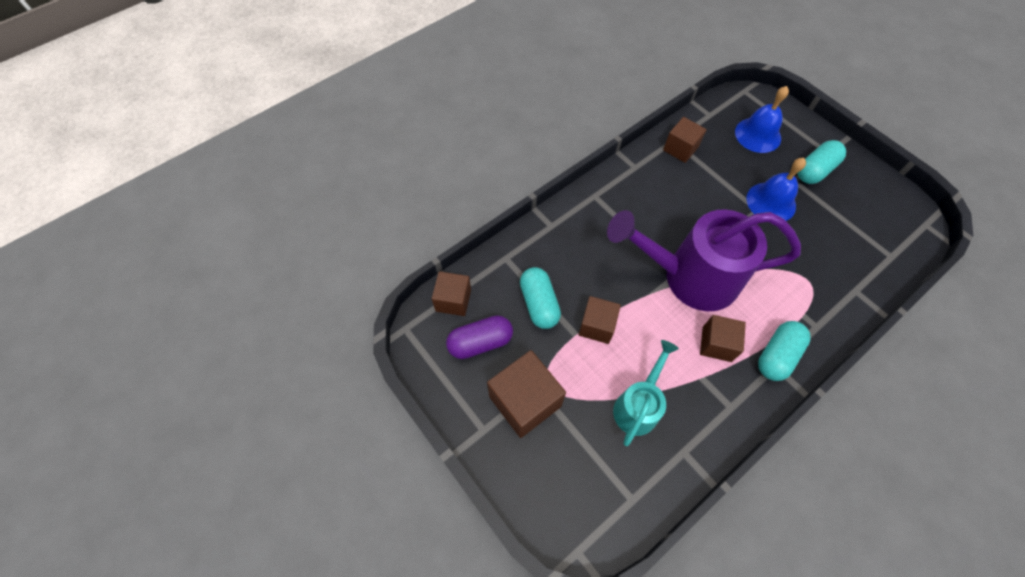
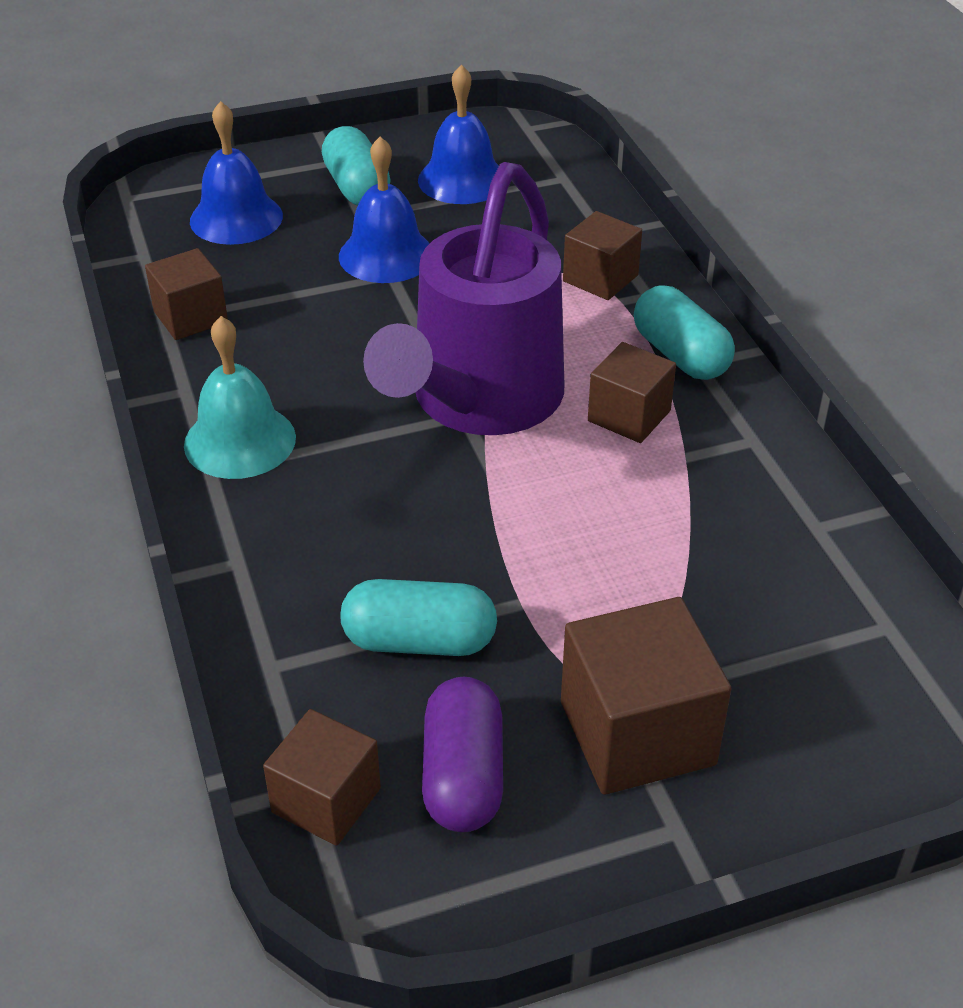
camera: 70 degrees left, 20 degrees down
(597, 326) = (517, 564): brown cube -> brown cube (600, 278)
(616, 198) = (240, 441): none -> turquoise bell
(638, 406) = (709, 558): turquoise watering can -> none
(855, 211) = (462, 180): none -> blue bell

